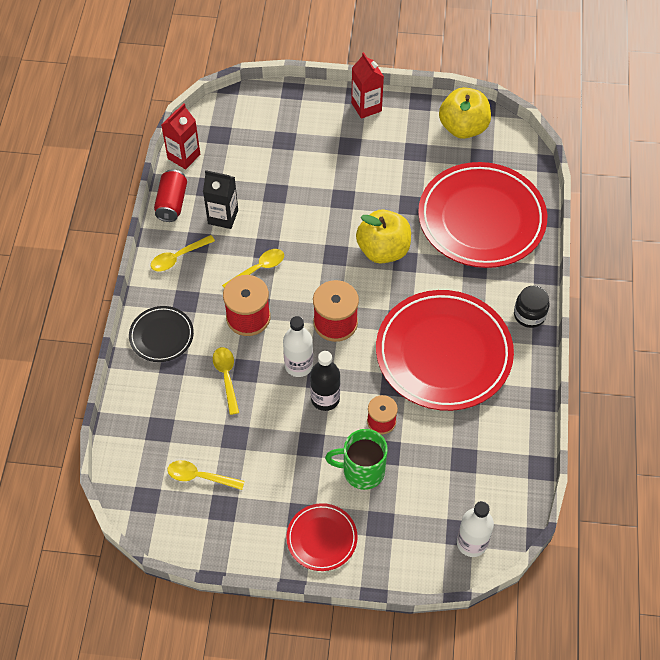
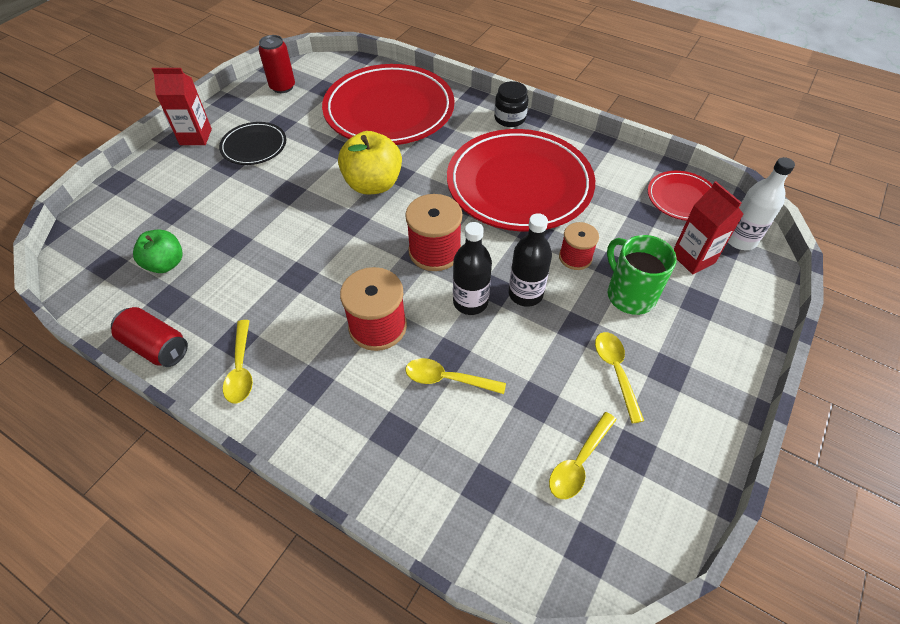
camera: 65 degrees left, 5 degrees down
(161, 336) = (344, 431): black plate -> black plate (254, 146)
(184, 156) = (101, 309): red carton -> red carton (693, 258)
(223, 217) = (222, 301): black carton -> none
(236, 167) = (166, 264): none -> green apple
(258, 269) = (319, 293): yellow spoon -> yellow spoon (615, 371)
(298, 365) = (470, 302): white bottle -> black bottle
(322, 538) = (704, 361): red plate -> red plate (682, 198)
(362, 471) = (629, 294): green mug -> green mug turned 120 degrees clockwise
(463, 128) = (282, 87): yellow apple -> red can

